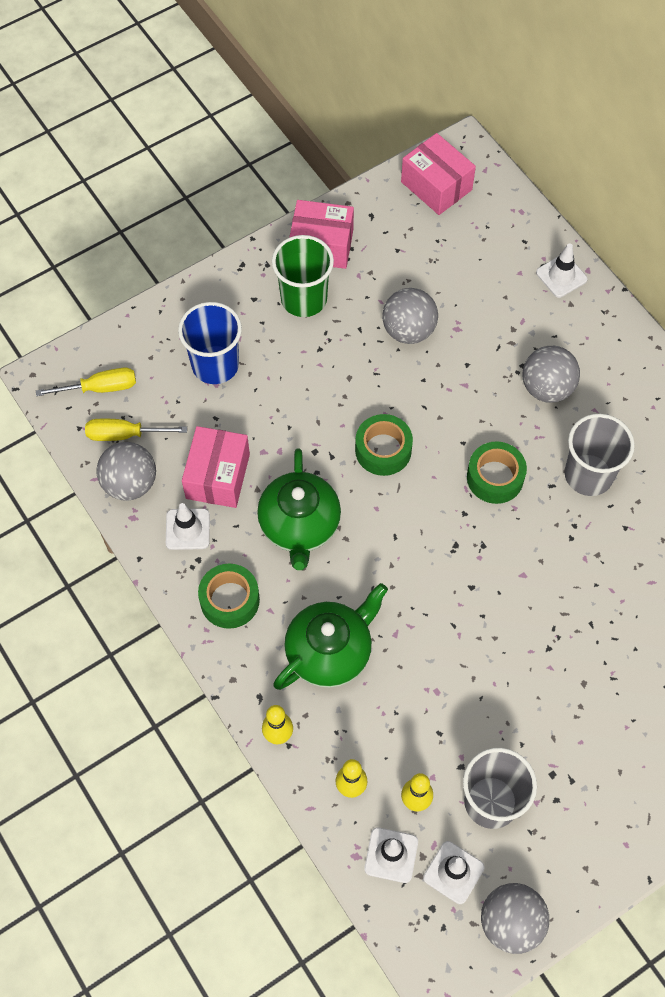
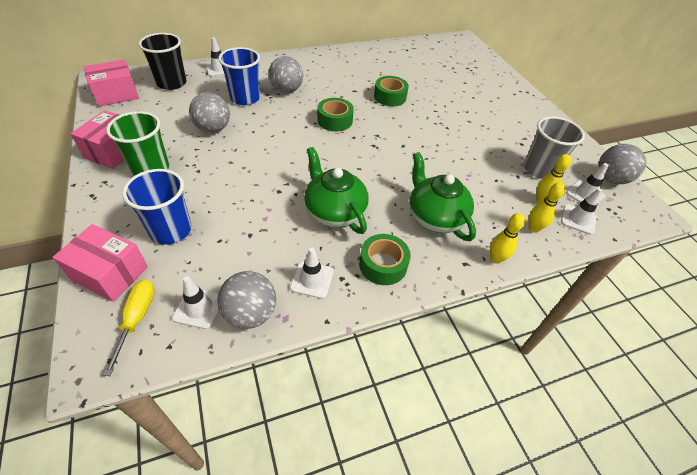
camera: 80 degrees left, 15 degrees down
(125, 434) = (198, 308): yellow screwdriver -> white traffic cone
(217, 476) = (272, 250): pink box -> pink box (110, 273)
(299, 525) = (334, 211): green teapot -> green teapot turned 135 degrees counterclockwise
(383, 450) = (294, 159): green tape -> green tape (390, 97)
(493, 234) = (171, 83): none -> black cup
(498, 340) = (245, 98): none -> blue cup
(588, 475) = (347, 90): grey cup -> none

